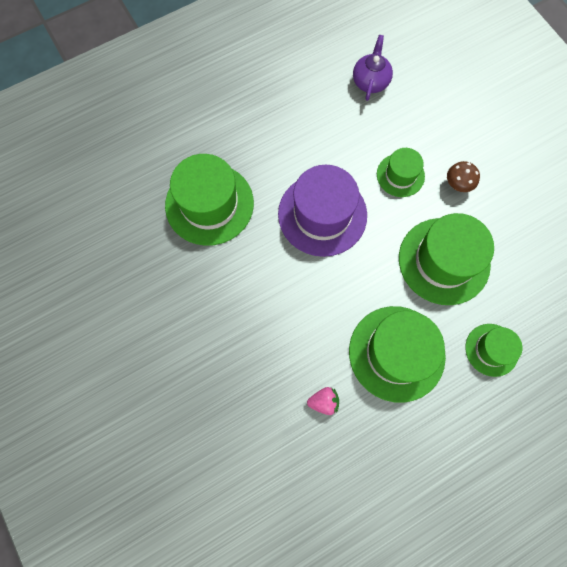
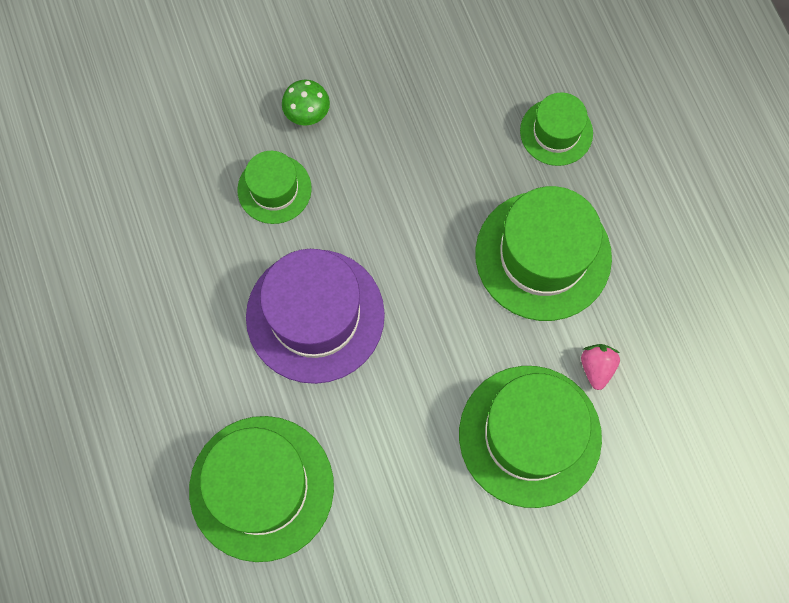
camera: 80 degrees left, 0 degrees up
(370, 81) = (100, 197): purple teapot -> none
(444, 261) = (420, 161): green hat -> green hat (530, 435)
(457, 185) = (307, 114): brown mushroom -> green mushroom

